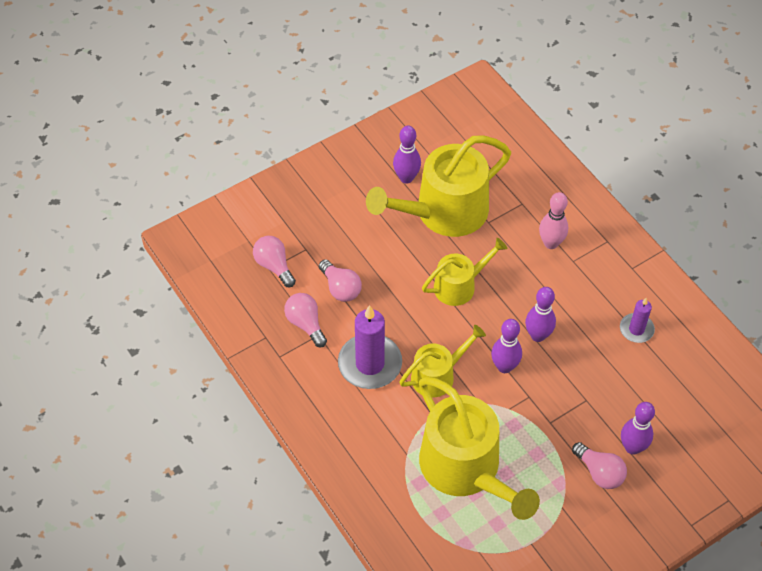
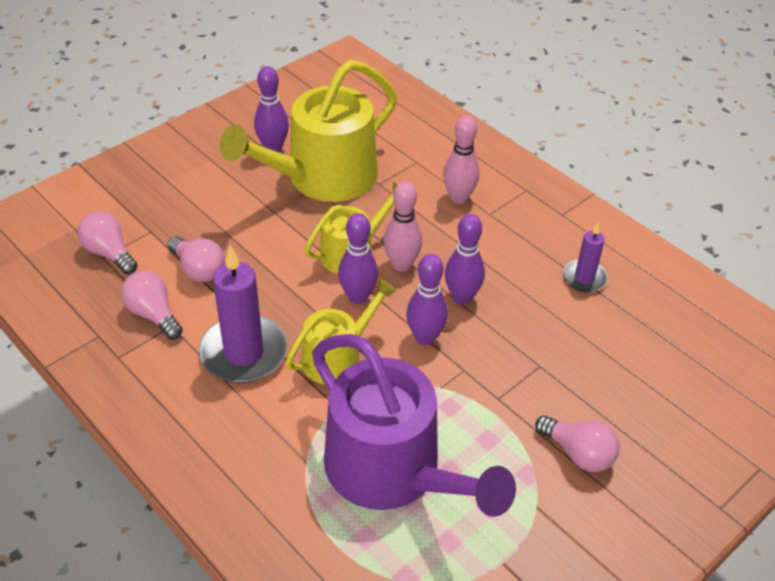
camera: 10 degrees left, 10 degrees down
(465, 468) = (392, 470): yellow watering can -> purple watering can
(496, 301) = (401, 265): none -> pink bowling pin
(632, 447) = (614, 416): purple bowling pin -> purple bowling pin (358, 297)

